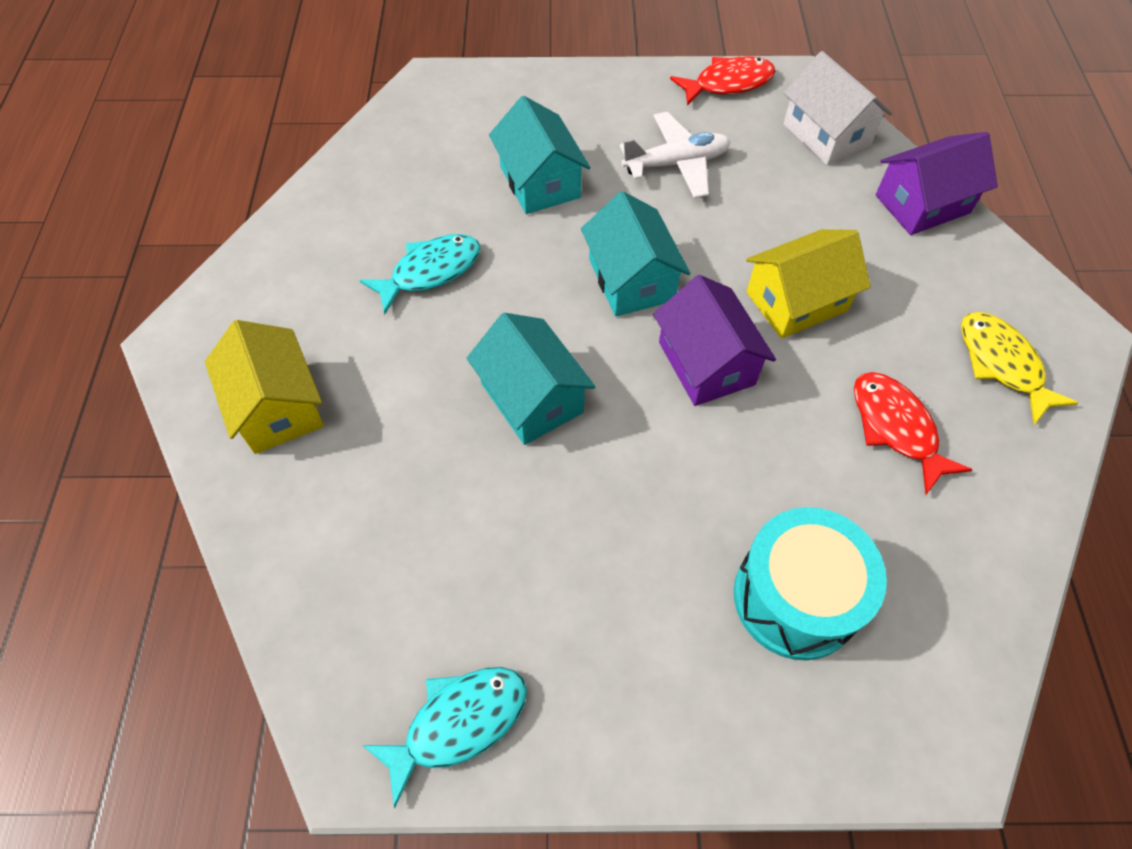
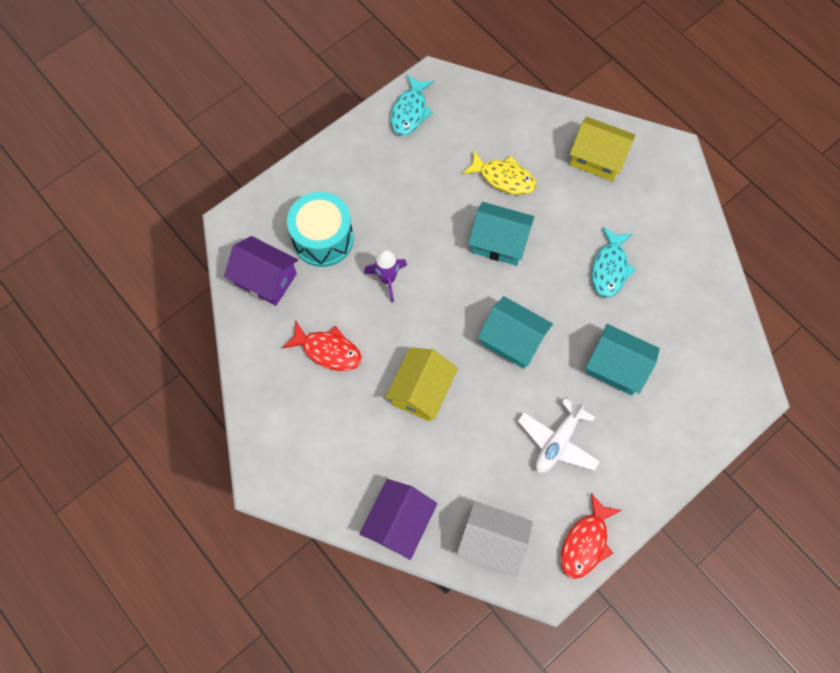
camera: 140 degrees right, 10 degrees up
(706, 363) = (438, 319): purple house -> purple house (266, 279)
(736, 461) = (387, 279): none -> purple rocket
(1002, 364) = (296, 429): yellow fish -> yellow fish (503, 178)

